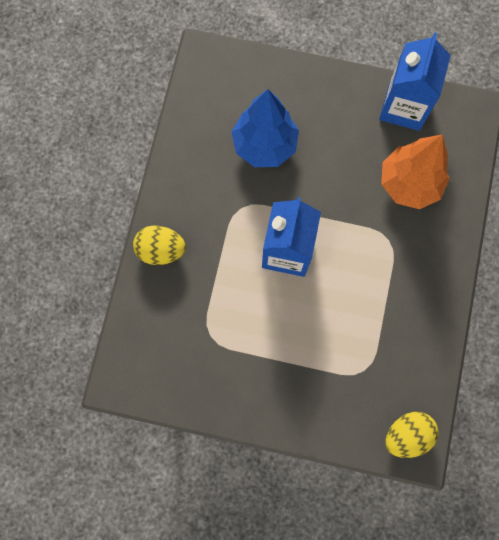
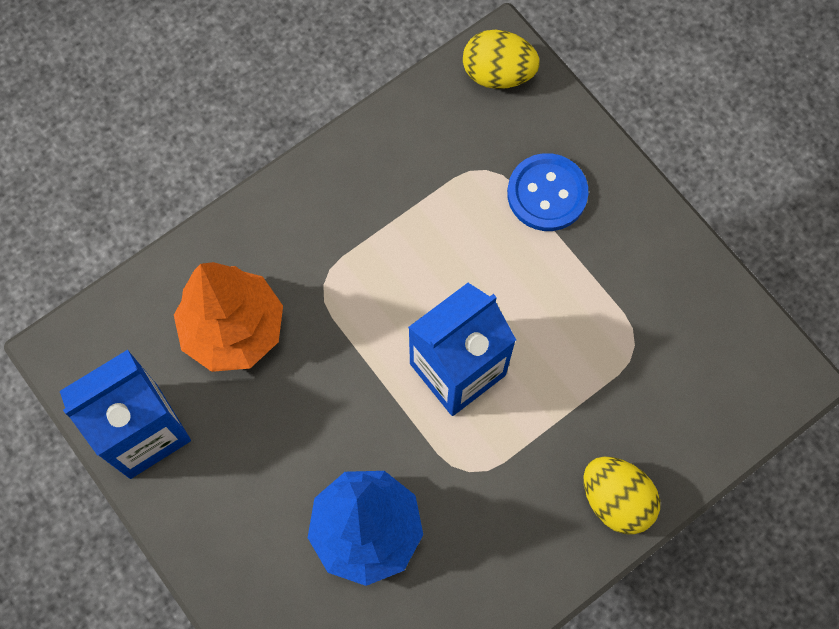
camera: 140 degrees left, 5 degrees down
(321, 383) = (547, 194): none -> blue button

